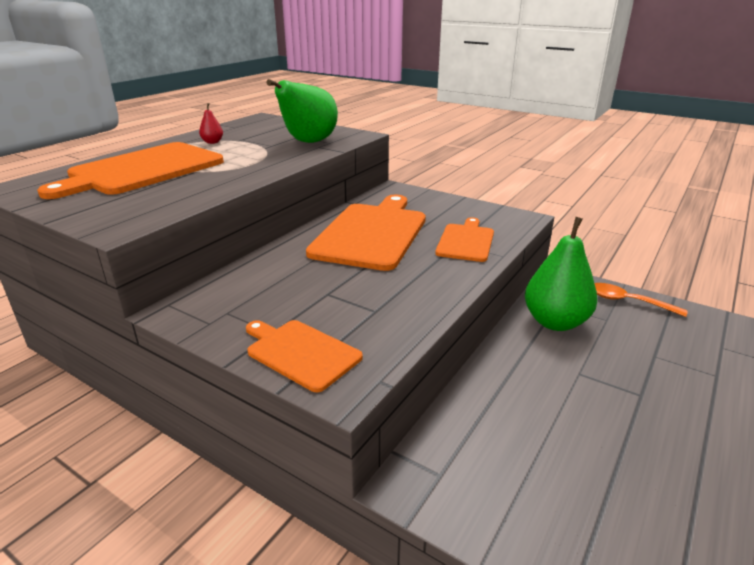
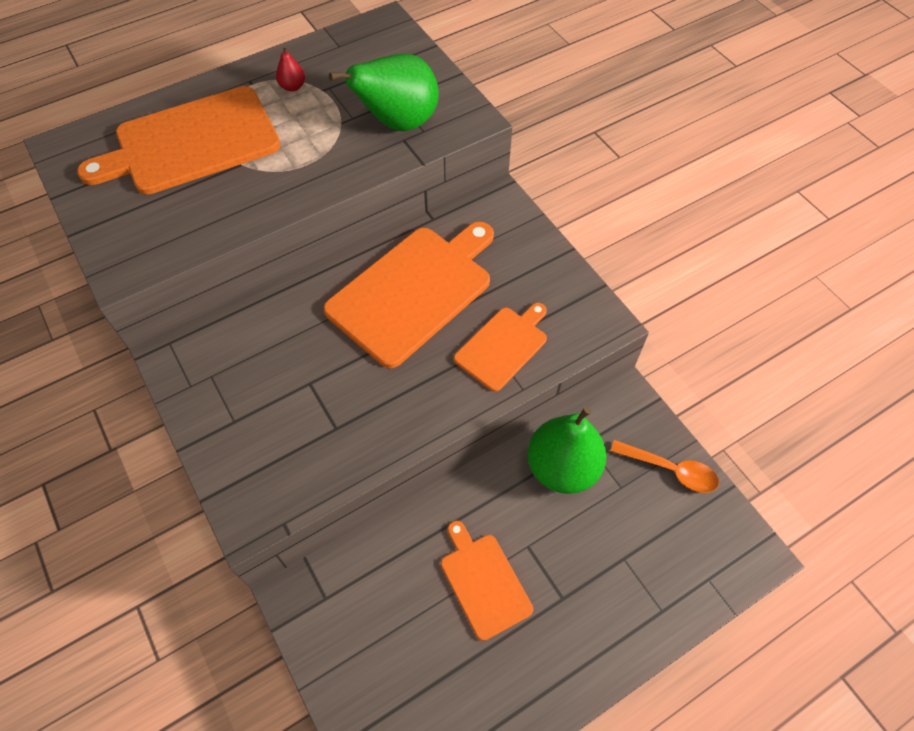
camera: 25 degrees right, 30 degrees up
(301, 353) = (242, 460): orange cutting board -> orange cutting board (483, 582)
(627, 301) = (671, 470): orange spoon -> orange spoon turned 150 degrees clockwise

